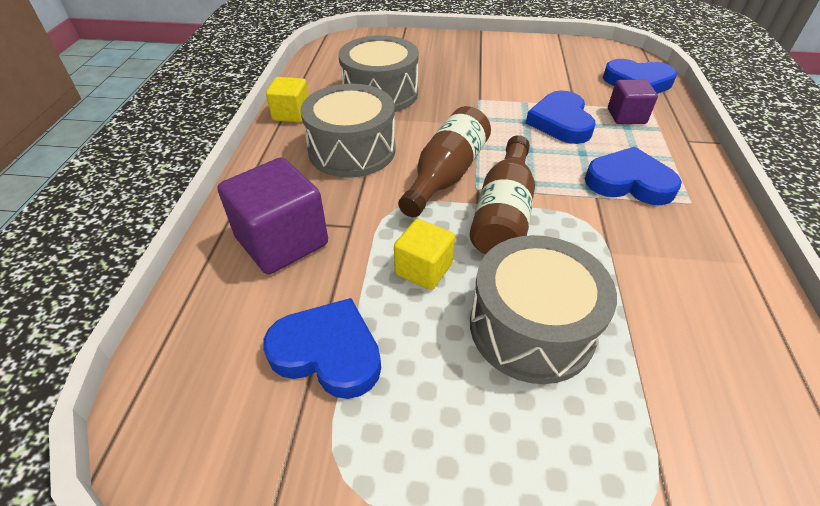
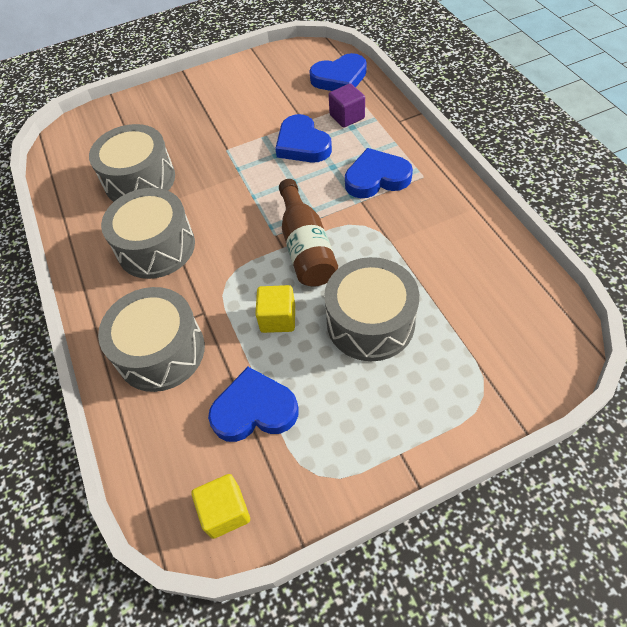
camera: 25 degrees left, 10 degrees up
(282, 241) = (161, 351): purple cube -> grey drum
(291, 114) = (76, 236): yellow cube -> yellow cube (225, 511)
(446, 175) = (245, 234): brown bottle -> none

